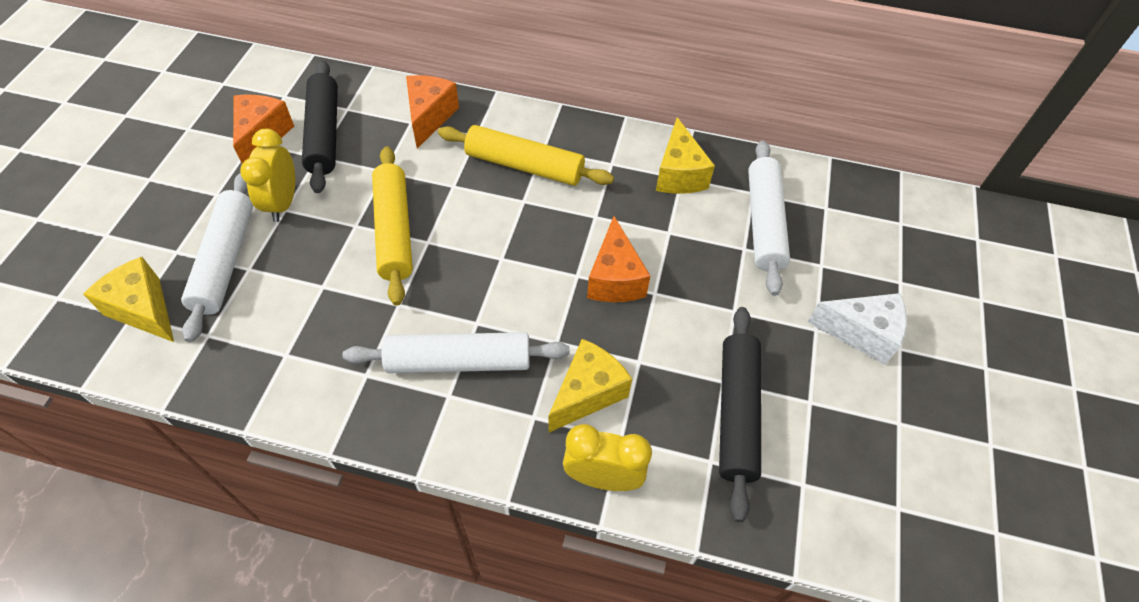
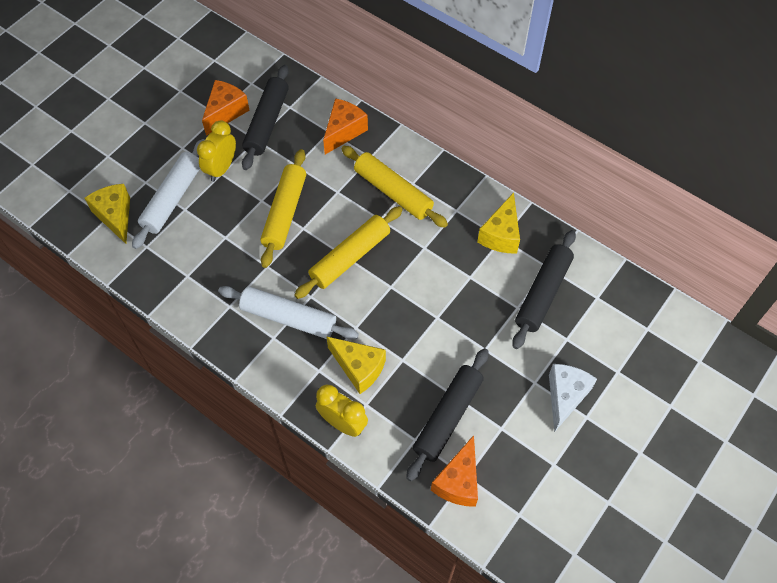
camera: 25 degrees right, 5 degrees up
(507, 257) = (350, 257): none -> yellow rolling pin
(587, 393) = (359, 368): yellow cheese -> yellow cheese turned 60 degrees clockwise
(615, 278) = (415, 297): orange cheese -> orange cheese (458, 481)
(764, 222) = (543, 293): white rolling pin -> black rolling pin
(861, 333) = (565, 396): white cheese -> white cheese turned 105 degrees counterclockwise

